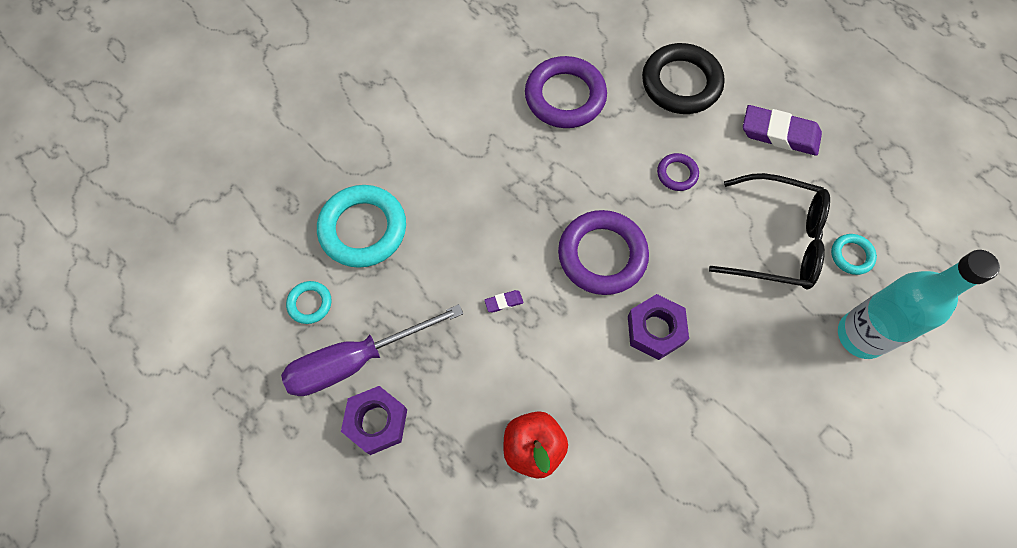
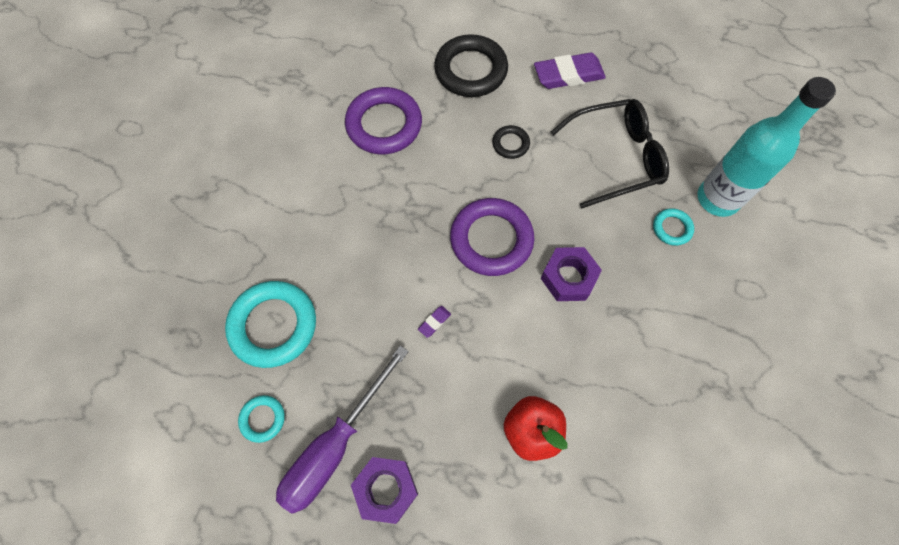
camera: 30 degrees left, 0 degrees up
(677, 174) = (510, 144): purple ring -> black ring
(851, 255) = (675, 142): turquoise ring -> turquoise ring (671, 228)

